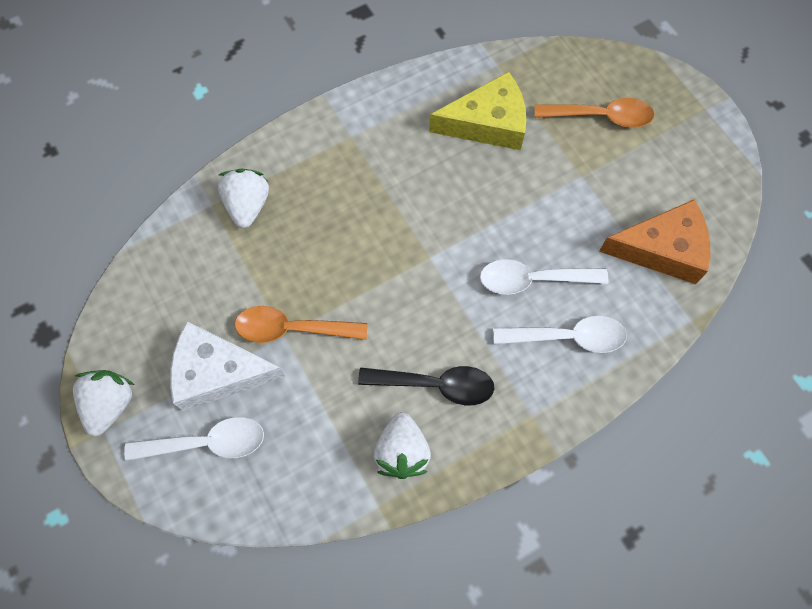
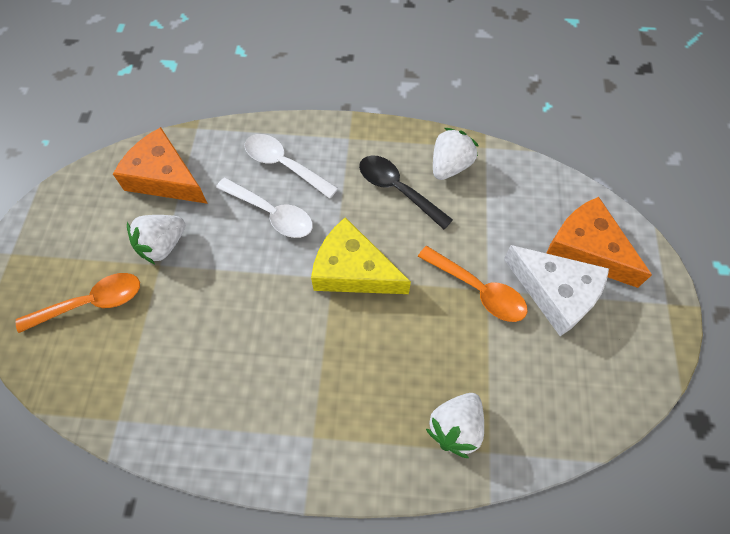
camera: 145 degrees left, 5 degrees down
(110, 405) = (656, 320): white strawberry -> white strawberry (163, 245)
(206, 443) = (587, 249): white spoon -> orange cheese
(488, 123) = (184, 363): yellow cheese -> yellow cheese (353, 270)
(601, 117) = (91, 303): orange spoon -> orange spoon turned 120 degrees clockwise

